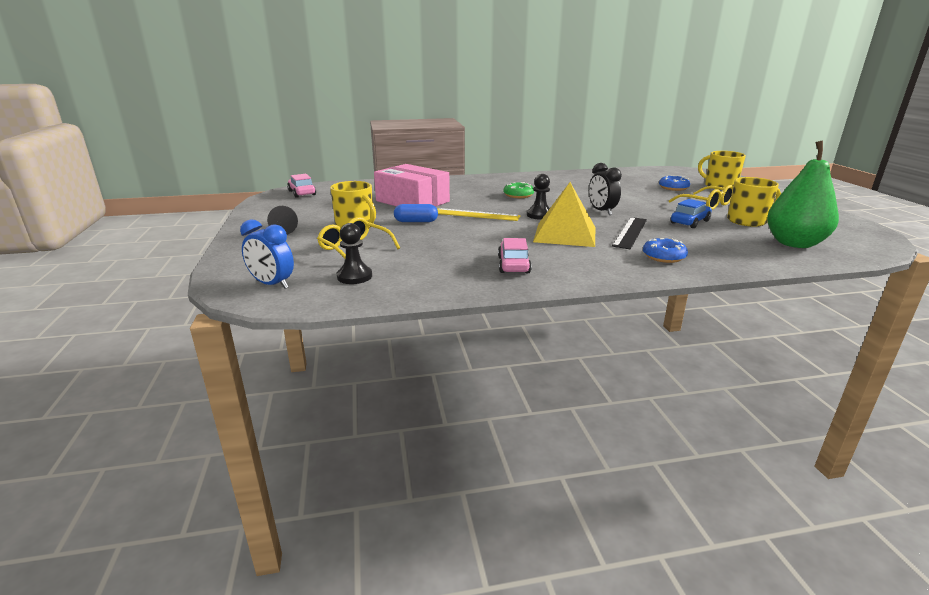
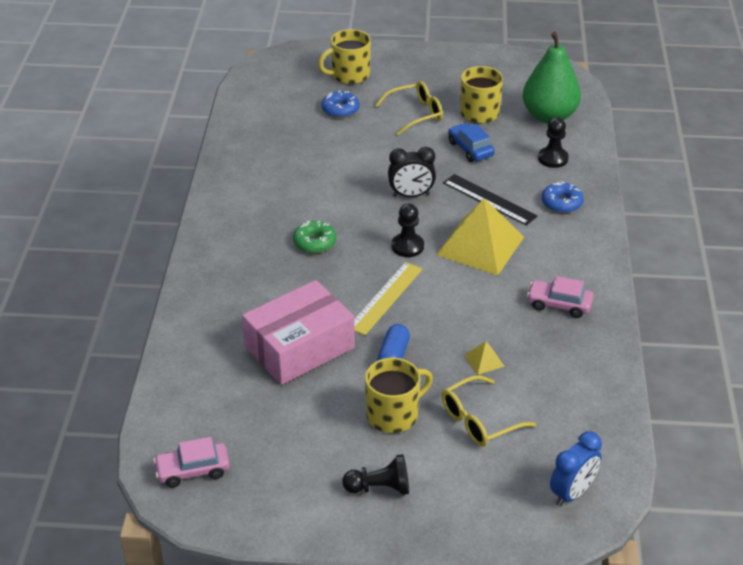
camera: 75 degrees left, 15 degrees up
(354, 276) = (564, 425): black pawn -> black pawn (553, 158)
(424, 245) = (484, 360): none -> yellow pyramid

